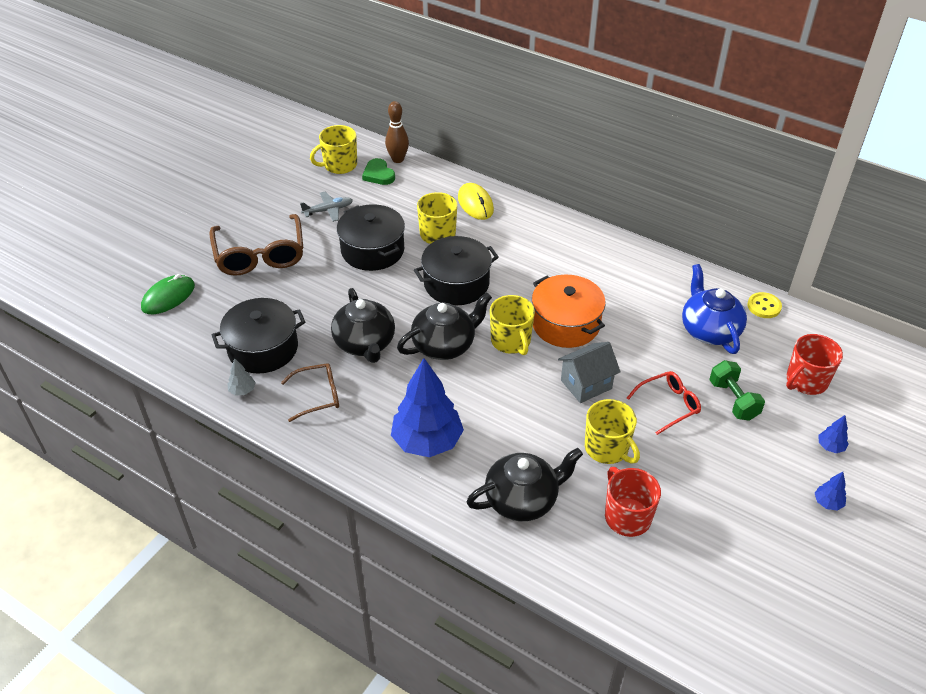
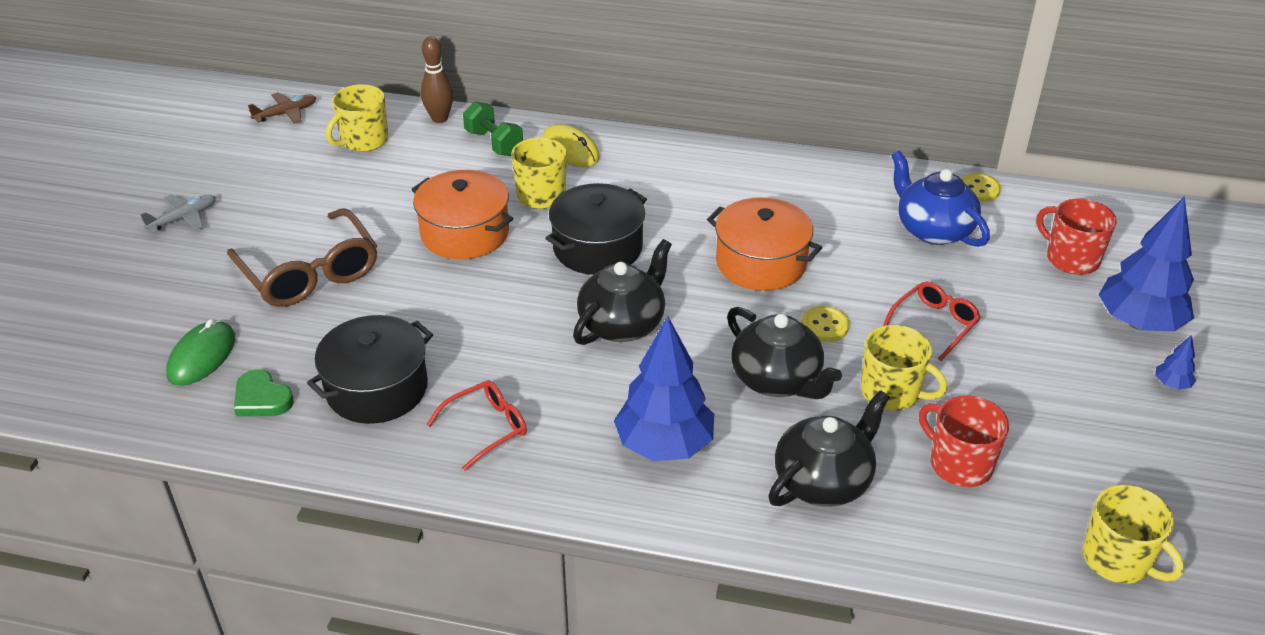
camera: 20 degrees left, 5 degrees down
(242, 390) = (376, 449): grey tree -> none
(299, 133) = (286, 113): none -> brown plane
(317, 396) = (486, 428): brown glasses -> red glasses
(328, 210) = (377, 198): grey plane -> grey plane (183, 218)
(365, 344) = (516, 348): black teapot -> black teapot (777, 380)
(372, 250) = (465, 233): black pot -> orange pot
(378, 174) = (423, 141): green heart -> green heart (262, 398)
(511, 341) = (705, 299): yellow mug -> yellow mug (1118, 560)
(586, 384) = (824, 326): grey house -> yellow button
(733, 400) = (1004, 300): green dumbbell -> green dumbbell (494, 143)
(806, 381) = (1071, 259): red mug -> red mug turned 105 degrees clockwise
(830, 447) = (1138, 323): blue tree -> blue tree, size x2.45

